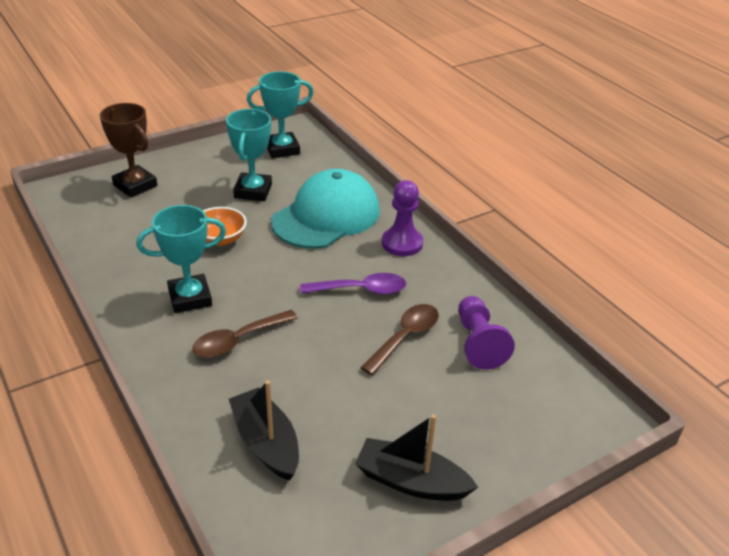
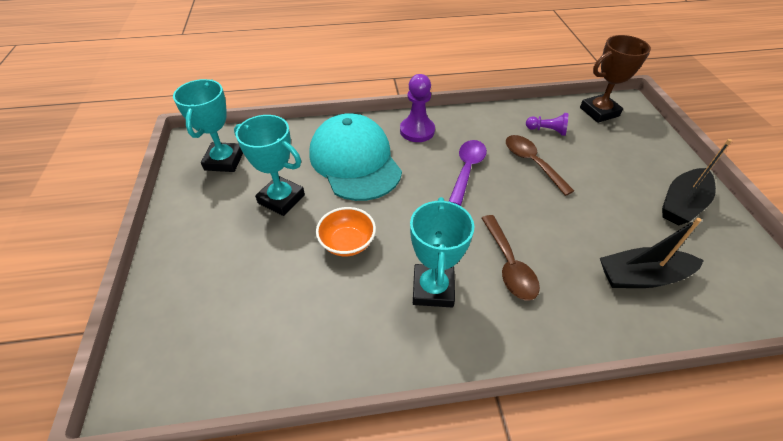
camera: 65 degrees left, 10 degrees up
(135, 185) = (194, 298): brown trophy -> brown trophy (599, 112)
(478, 343) = (547, 130): purple pawn -> purple pawn, size x0.62

